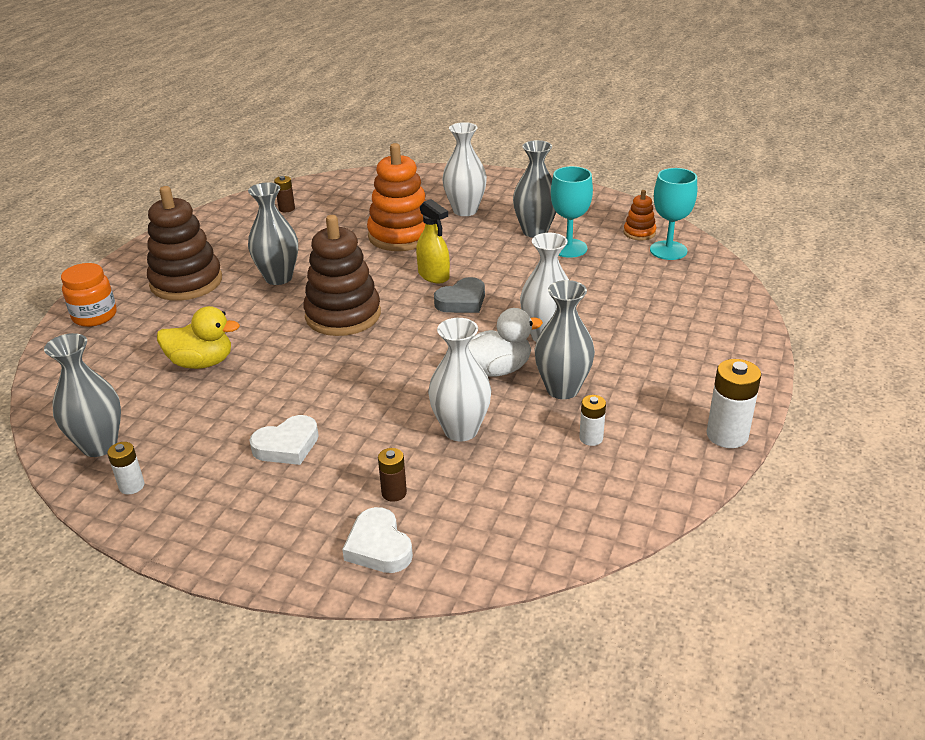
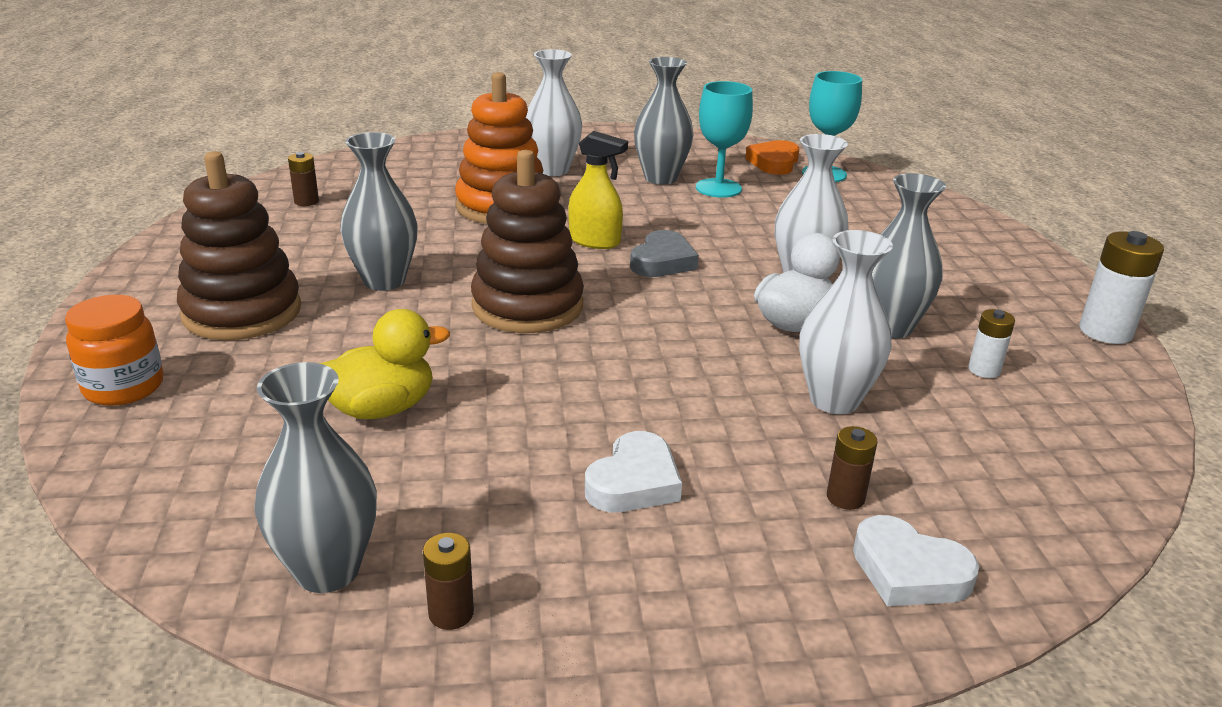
camera: 30 degrees left, 5 degrees down
(132, 486) = (451, 613): white battery -> brown battery
(639, 233) = (774, 163): orange stacking toy -> orange heart

